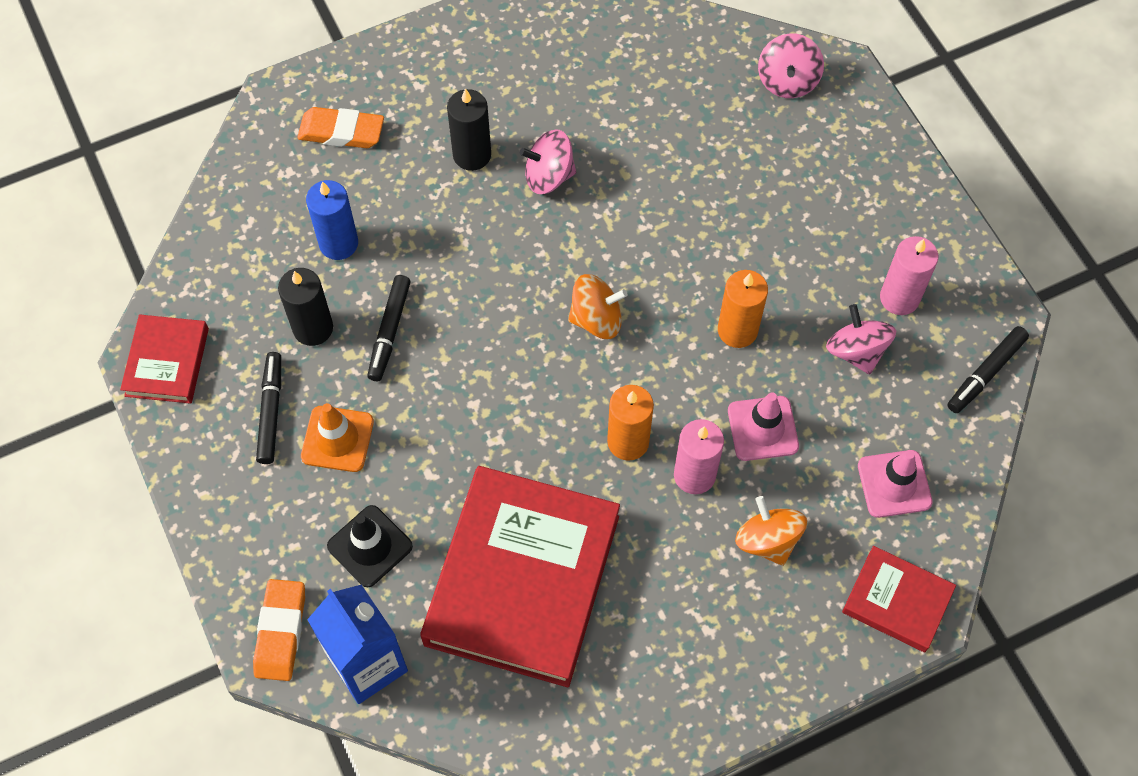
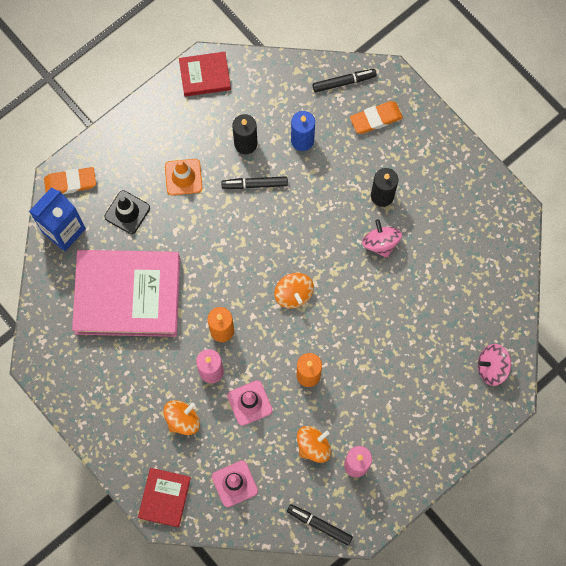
camera: 75 degrees right, 10 degrees up
(271, 411) = (190, 138): black marker -> black marker (344, 82)
(341, 132) = (376, 119): orange eraser -> orange eraser turned 75 degrees clockwise
(522, 580) = (128, 295): red book -> pink book
(856, 351) = (313, 446): pink spinning top -> orange spinning top

